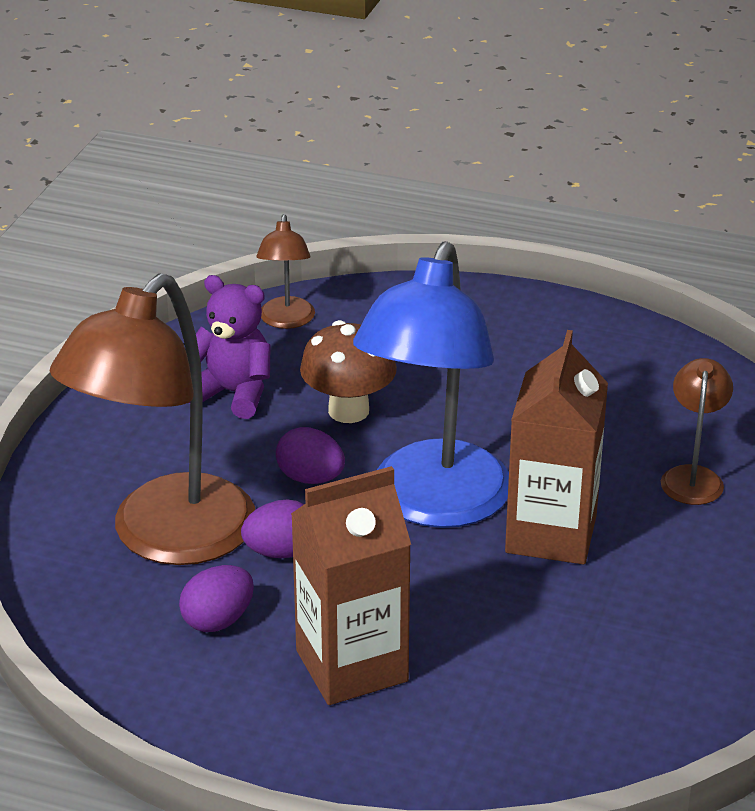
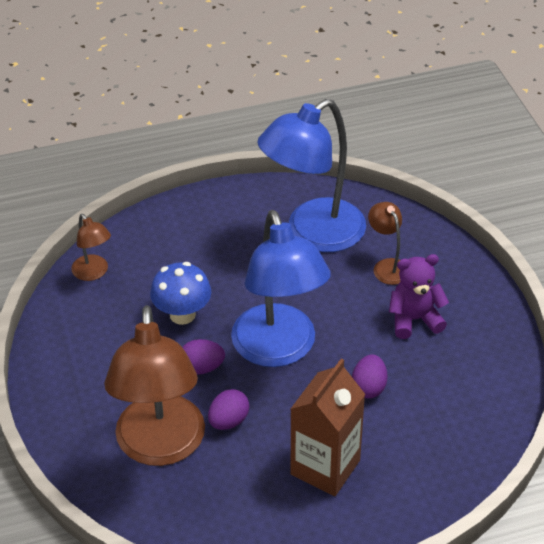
camera: 35 degrees left, 10 degrees up
(218, 620) = (235, 480): purple egg -> purple egg (369, 387)
(233, 393) = (109, 336): purple teddy bear -> purple teddy bear (414, 319)
(348, 410) = (182, 314): brown mushroom -> blue mushroom
(551, 534) = (351, 336): brown carton -> none
(623, 396) = (313, 233): none -> blue lamp

